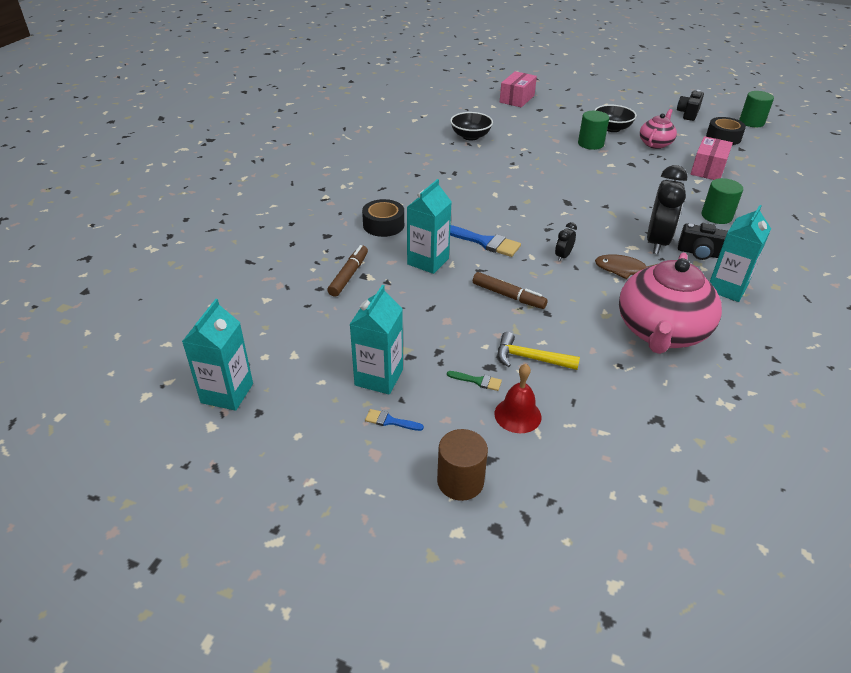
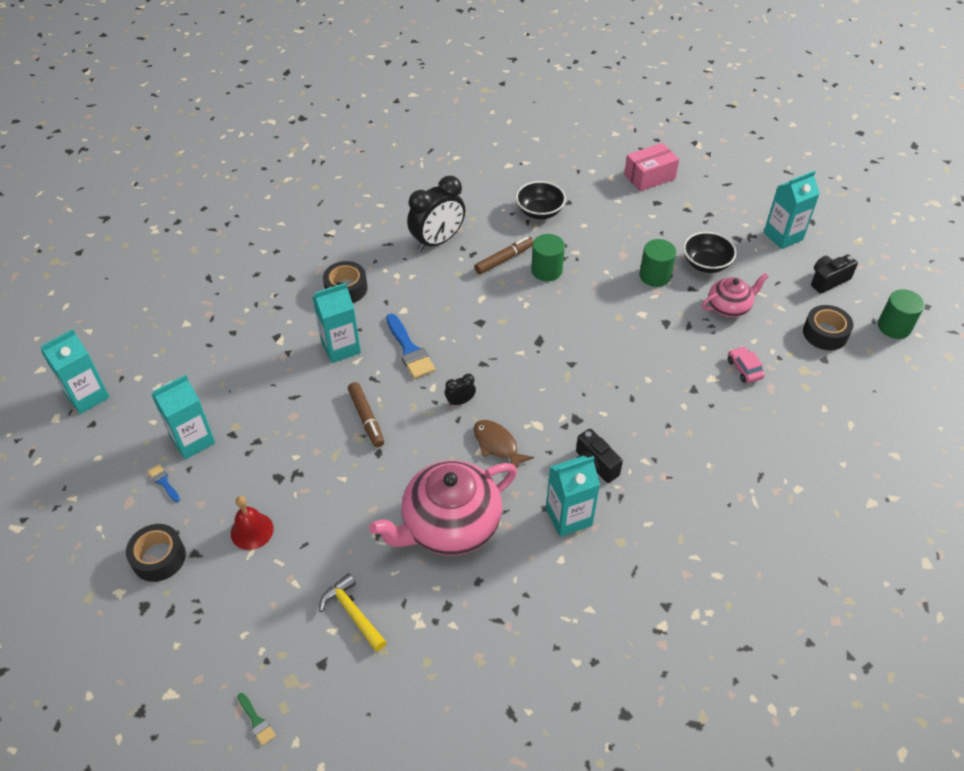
camera: 35 degrees right, 10 degrees up
(348, 275) = (266, 330): brown marker -> brown marker (504, 259)
(460, 481) = (159, 557): brown cylinder -> black tape
(477, 381) = (256, 484): green brush -> green brush (256, 721)
(530, 358) = (316, 487): yellow hammer -> yellow hammer (352, 612)
(634, 102) = (783, 236): none -> turquoise carton
(657, 242) = (568, 431): black clock -> black clock (437, 241)
(708, 169) = (744, 369): pink box -> pink car
(716, 216) = (671, 432): green cylinder -> green cylinder (546, 270)

